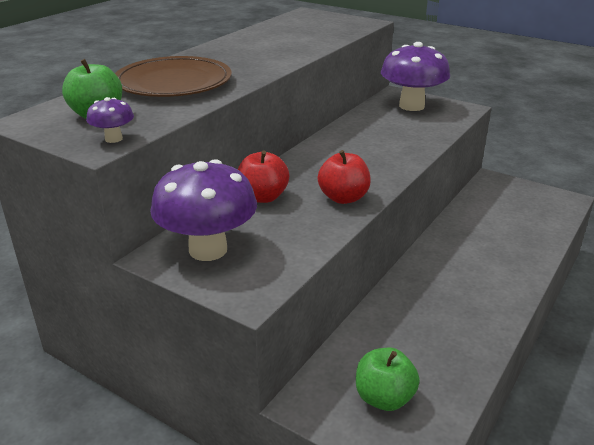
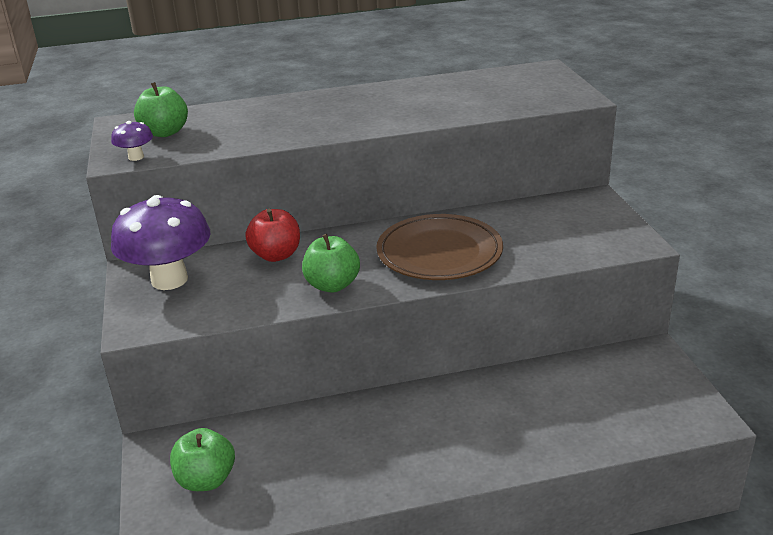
camera: 45 degrees right, 0 degrees up
(173, 82) = (266, 119): brown plate -> brown plate (439, 252)
(343, 198) = (332, 285): red apple -> green apple
(411, 106) = (581, 218): purple mushroom -> none

